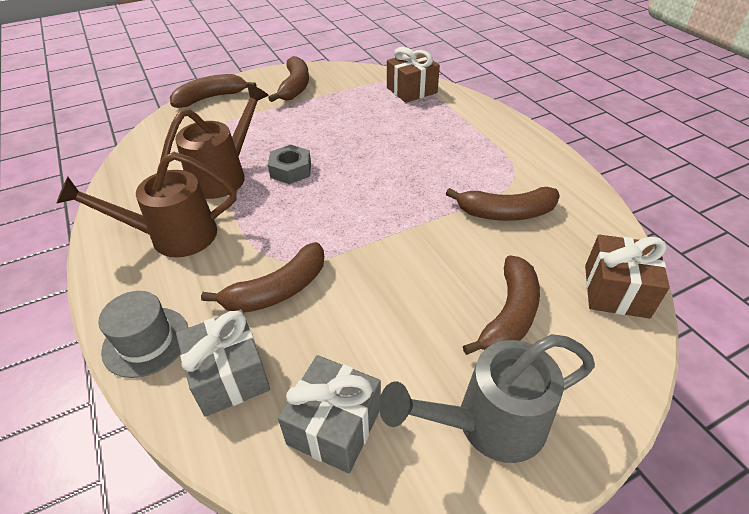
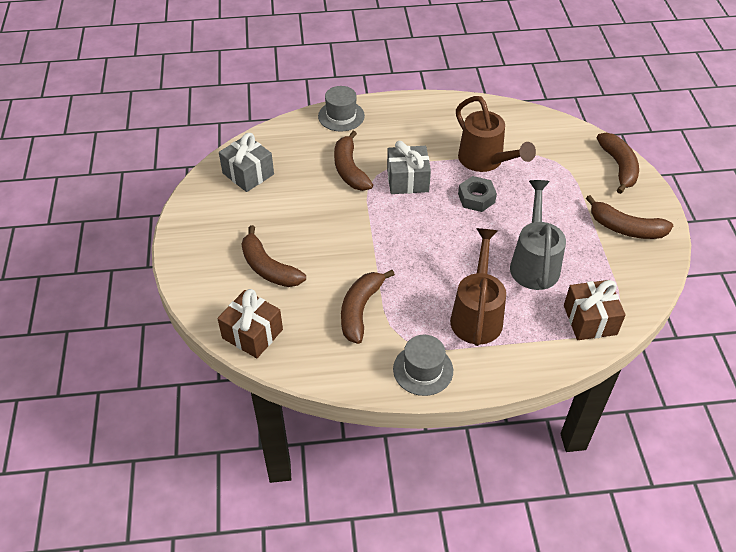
camera: 110 degrees right, 5 degrees up
(173, 236) = (424, 131): brown watering can -> brown watering can (477, 315)
(229, 376) = (300, 143): grey gift -> grey gift (407, 180)
(489, 424) = (211, 229): grey watering can -> grey watering can (534, 263)
(537, 157) = (423, 370): none -> grey hat

